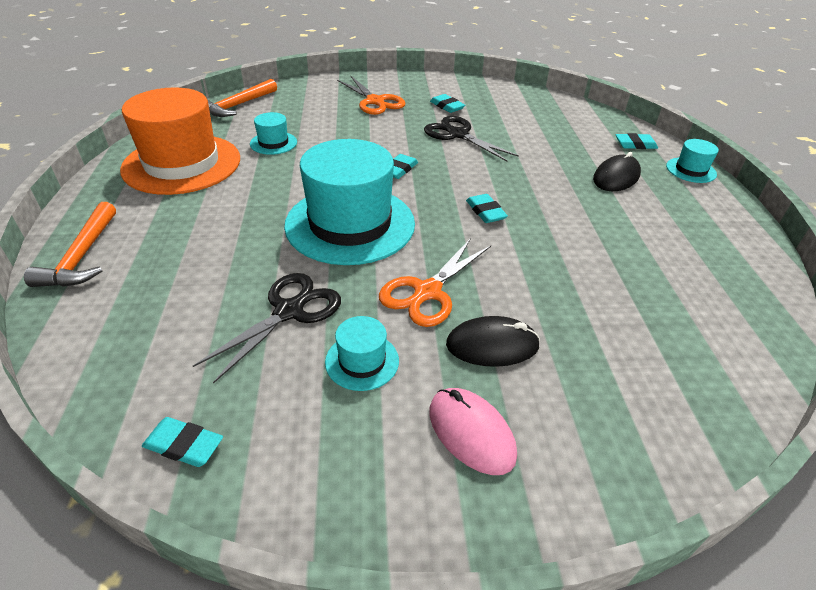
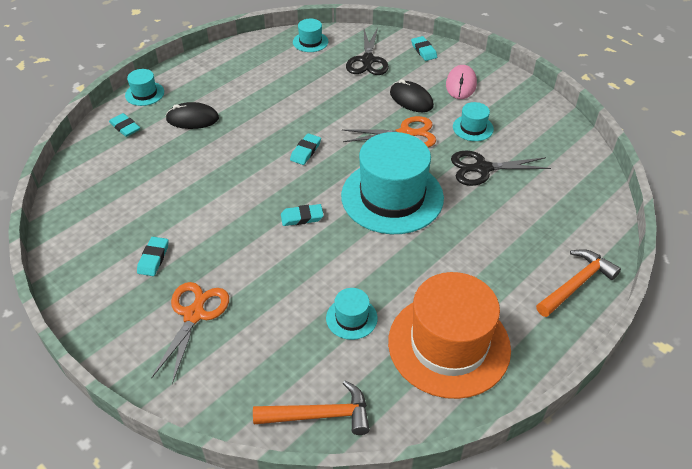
camera: 130 degrees left, 5 degrees up
(184, 445) = (572, 145): turquoise eraser -> turquoise eraser (423, 51)
(458, 135) = (208, 219): black scissors -> black scissors (367, 60)
(743, 335) = (310, 42): none -> turquoise hat

